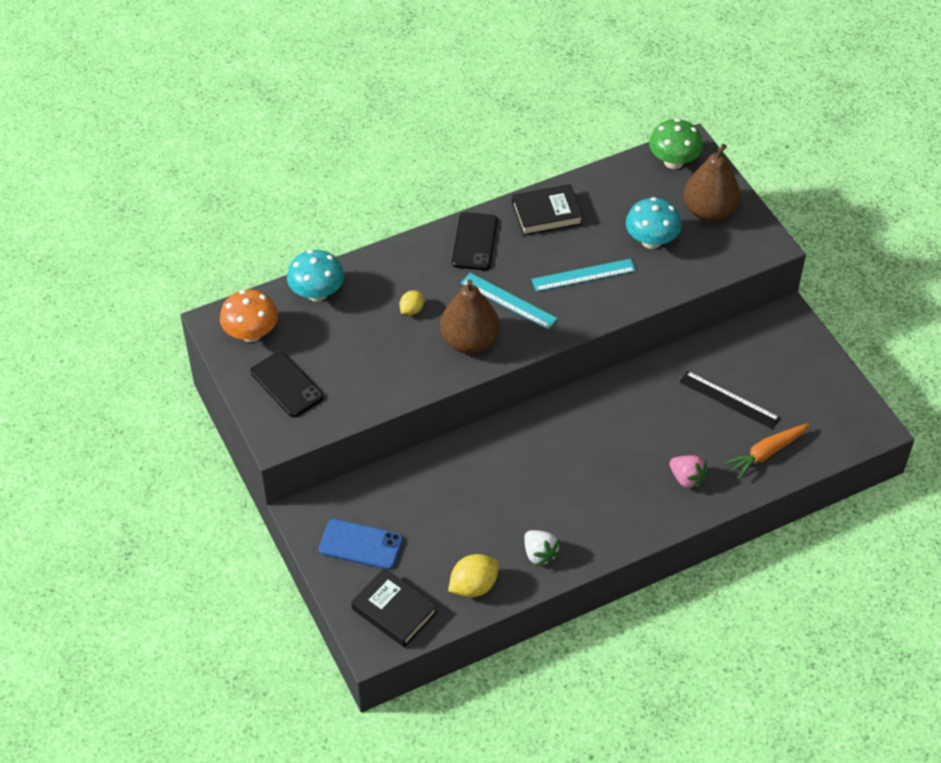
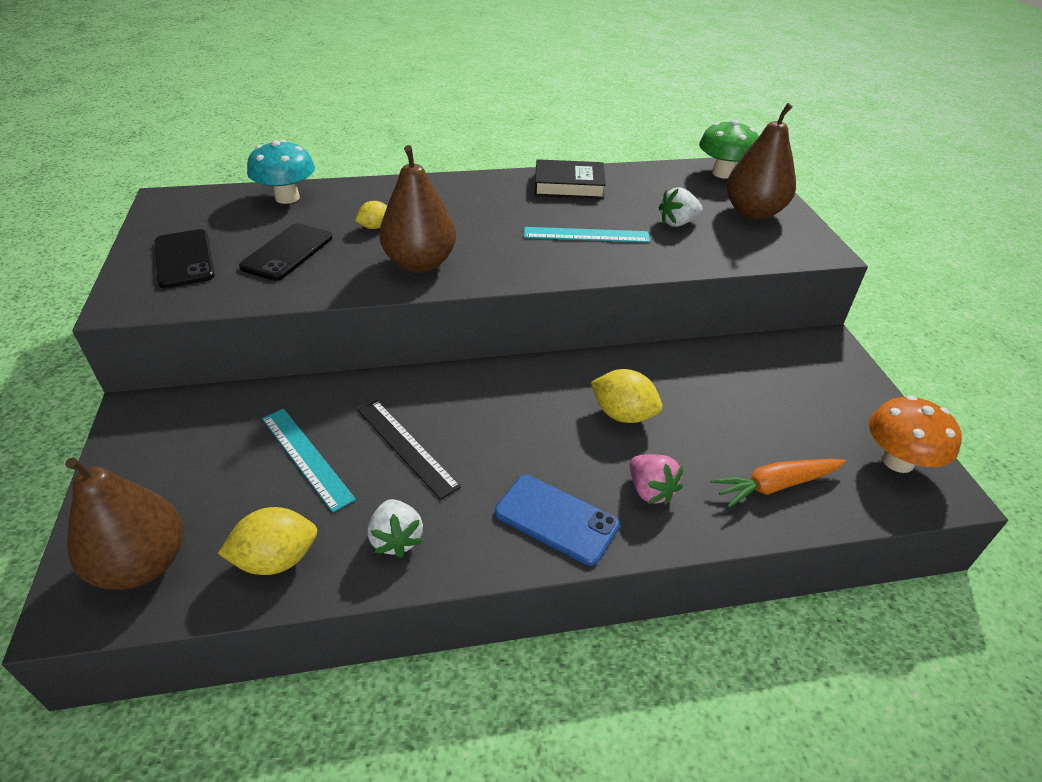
camera: 15 degrees right, 10 degrees down
(251, 333) = (191, 213): orange mushroom -> orange mushroom (897, 461)
(361, 544) = (171, 463): blue phone -> blue phone (556, 519)
(394, 611) = (142, 564): black book -> brown pear
(474, 242) = (480, 191): black phone -> black phone (287, 252)
(508, 301) = (488, 239): turquoise ruler -> turquoise ruler (306, 457)
(651, 241) = (677, 223): turquoise mushroom -> white strawberry
(651, 424) = (623, 414): none -> yellow lemon
(729, 400) = (735, 411): black ruler -> black ruler (406, 447)

